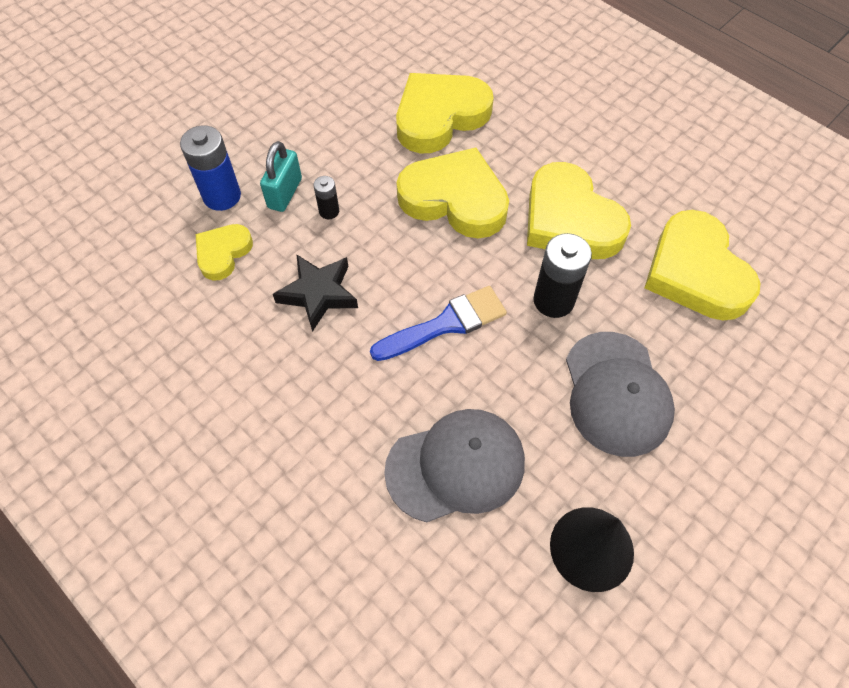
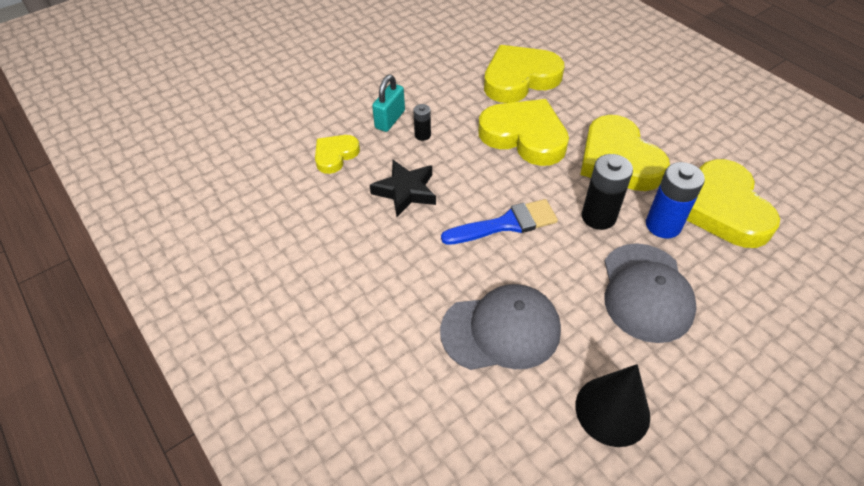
camera: 10 degrees right, 10 degrees down
(222, 196) = (341, 117): blue battery -> blue battery (663, 225)

